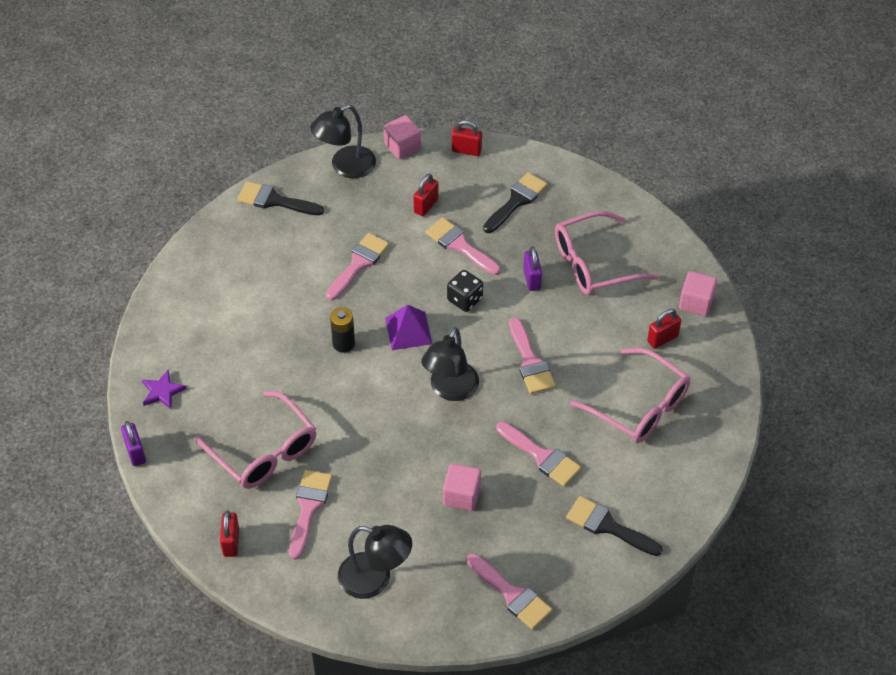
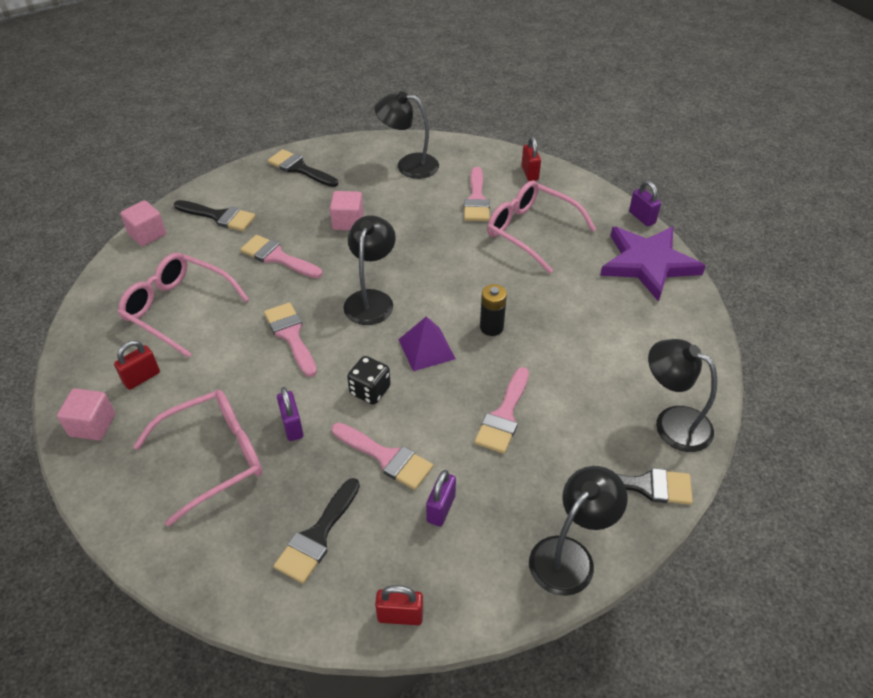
camera: 170 degrees right, 5 degrees down
(162, 391) = (648, 264): purple star -> purple star, size x2.28
(227, 240) = (672, 422): none -> black lamp
(402, 146) = (498, 607): pink cube -> pink cube (147, 234)
(426, 206) = (441, 509): red padlock -> purple padlock
(511, 594) = (300, 168): pink brush -> black brush

